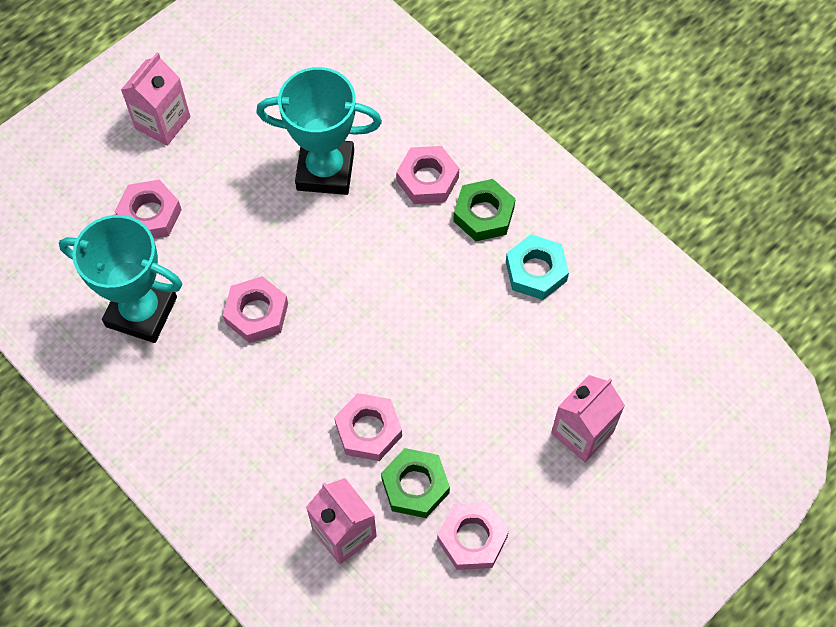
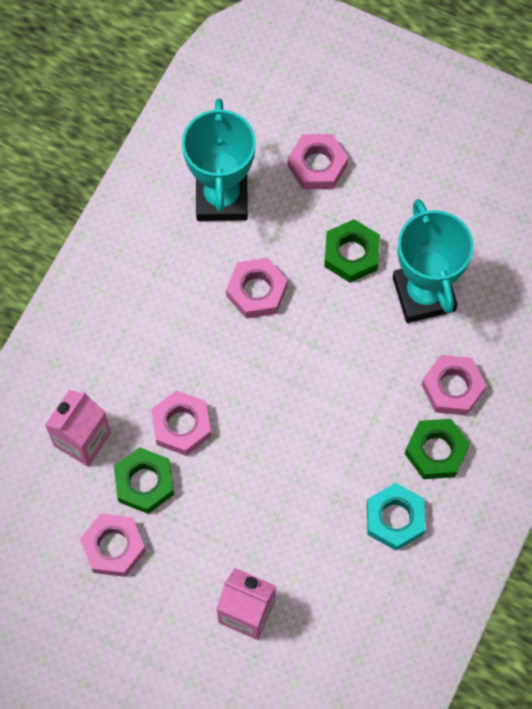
camera: 70 degrees right, 5 degrees up
(162, 122) = (414, 136): pink carton -> none
(257, 217) = (351, 254): none -> green nut

